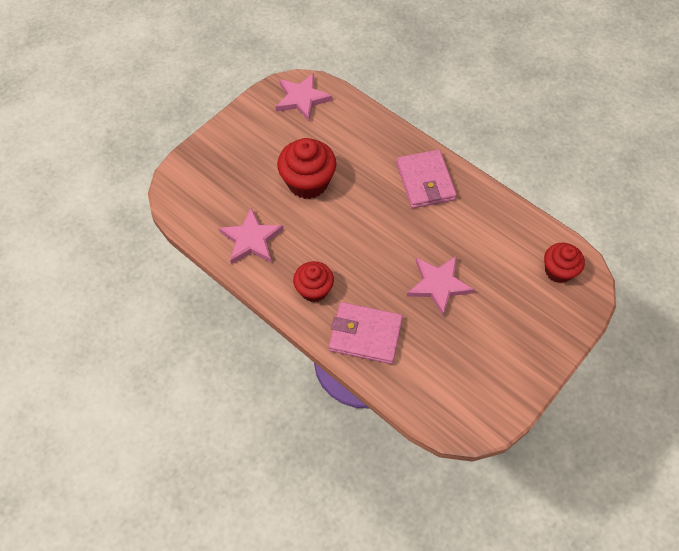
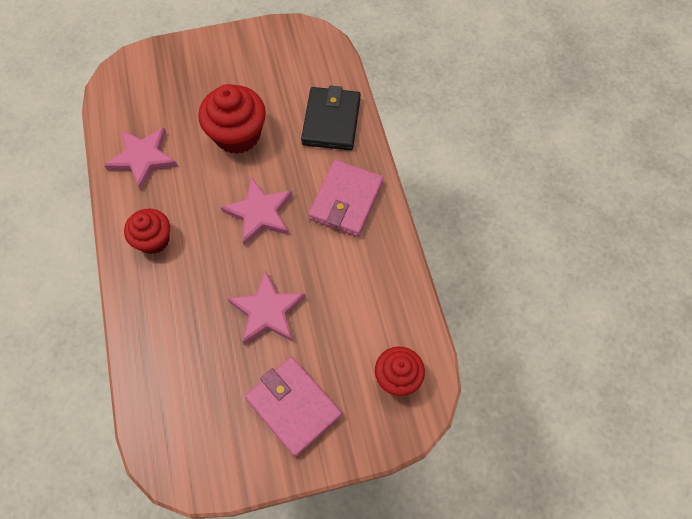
camera: 35 degrees right, 5 degrees up
(302, 99) = (303, 51): pink star -> pink star (260, 213)
(365, 335) = (159, 313): pink wallet -> pink wallet (293, 406)
(367, 135) = (331, 121): none -> black wallet

